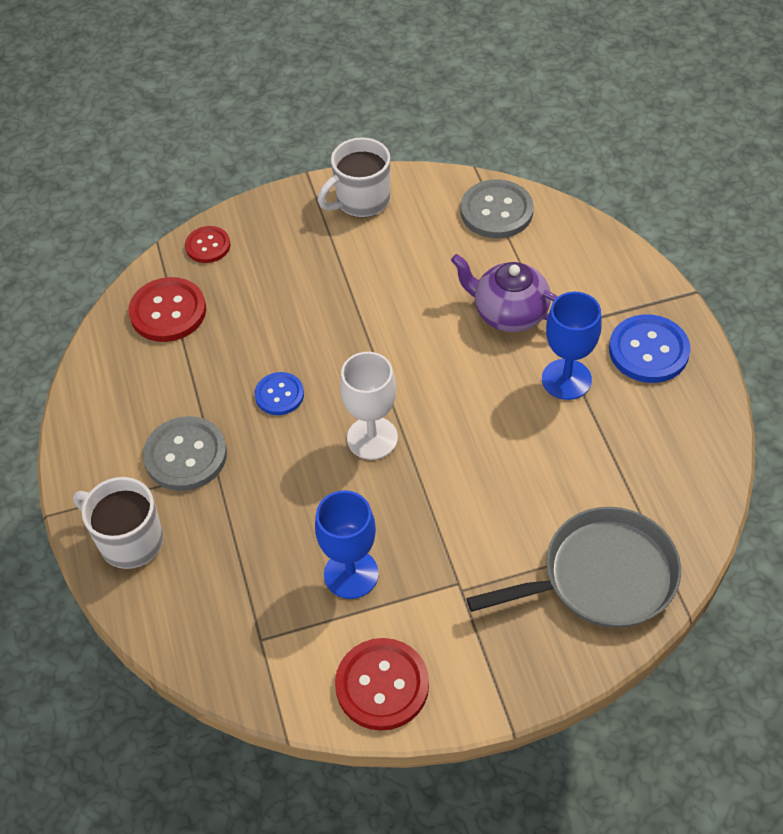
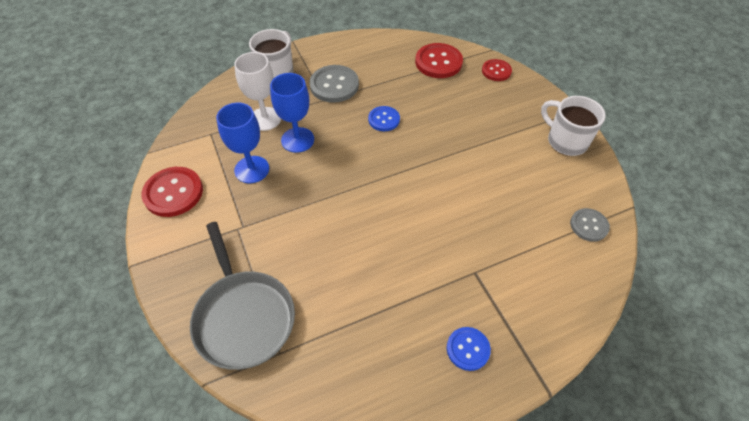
camera: 80 degrees right, 0 degrees up
(372, 438) = (355, 169): white goblet -> white goblet (265, 119)
(496, 211) = (589, 225): grey button -> grey button, size x0.61
(509, 313) = (483, 241): purple teapot -> none
(566, 379) = (425, 285): blue goblet -> blue goblet (297, 140)
(648, 351) = (468, 349): blue button -> blue button, size x0.61

